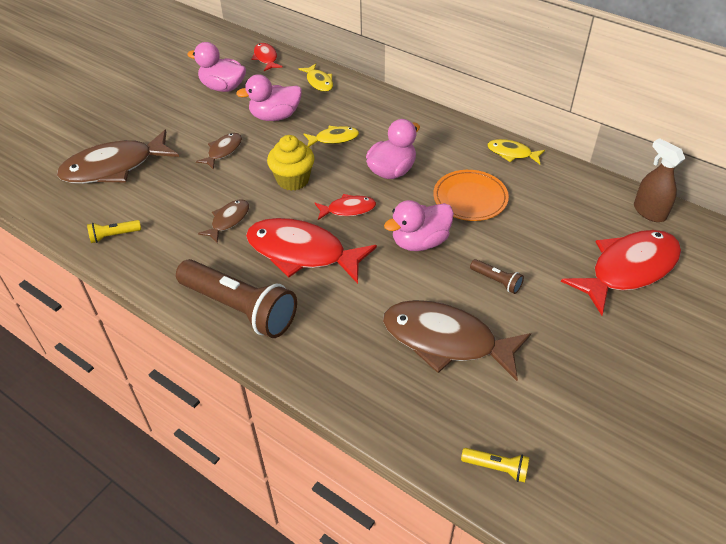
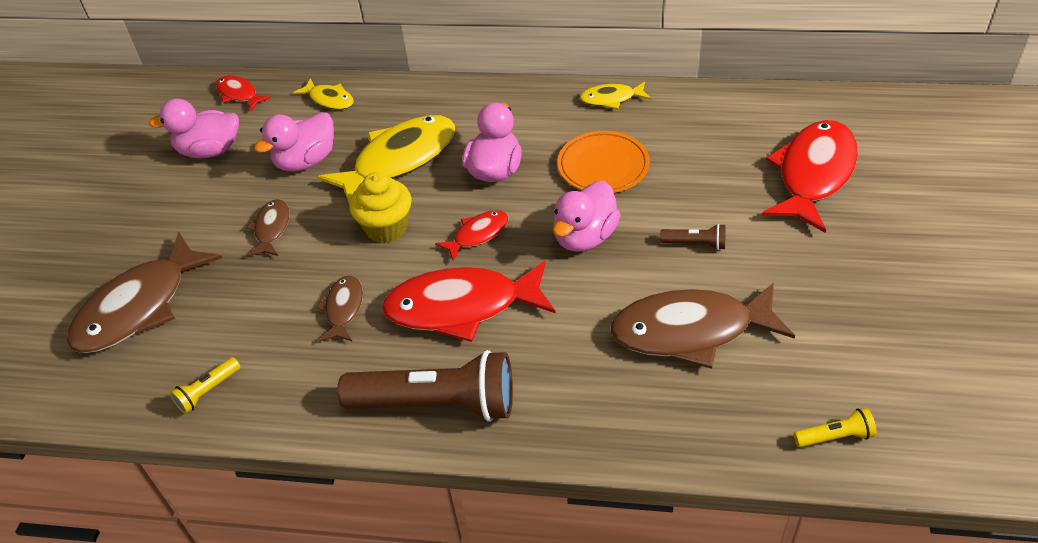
camera: 25 degrees left, 0 degrees up
(334, 139) = (399, 160): yellow fish -> yellow fish, size x2.03
(649, 212) = (791, 106): brown spray bottle -> none

